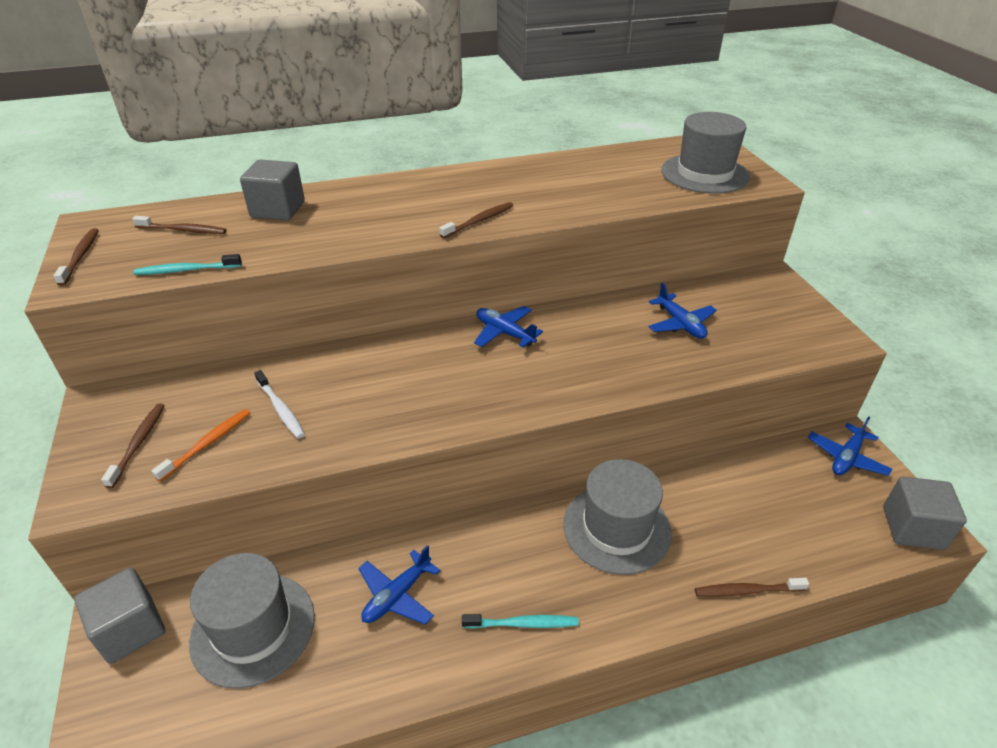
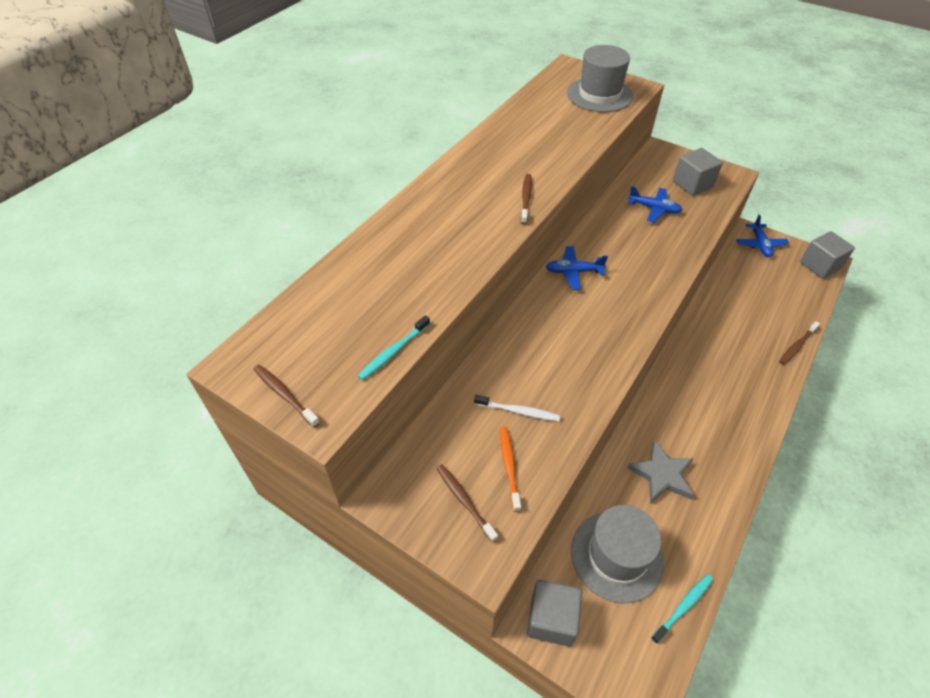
camera: 40 degrees left, 10 degrees up
(183, 230) = (330, 323): brown toothbrush -> none
(278, 209) = (374, 264): grey cube -> grey cube (692, 184)
(397, 595) = (662, 475): blue plane -> grey star
(523, 624) = (733, 439): turquoise toothbrush -> turquoise toothbrush (683, 607)
(616, 528) = (713, 355): grey hat -> none

